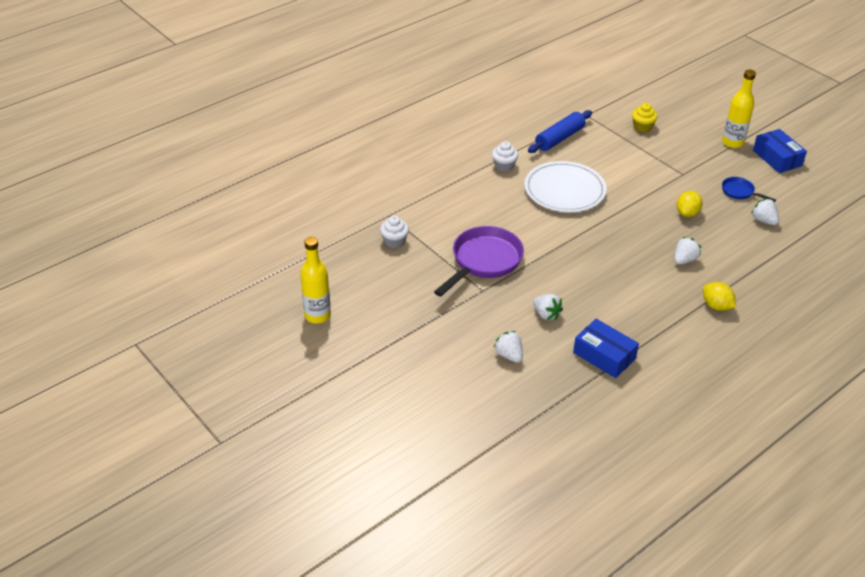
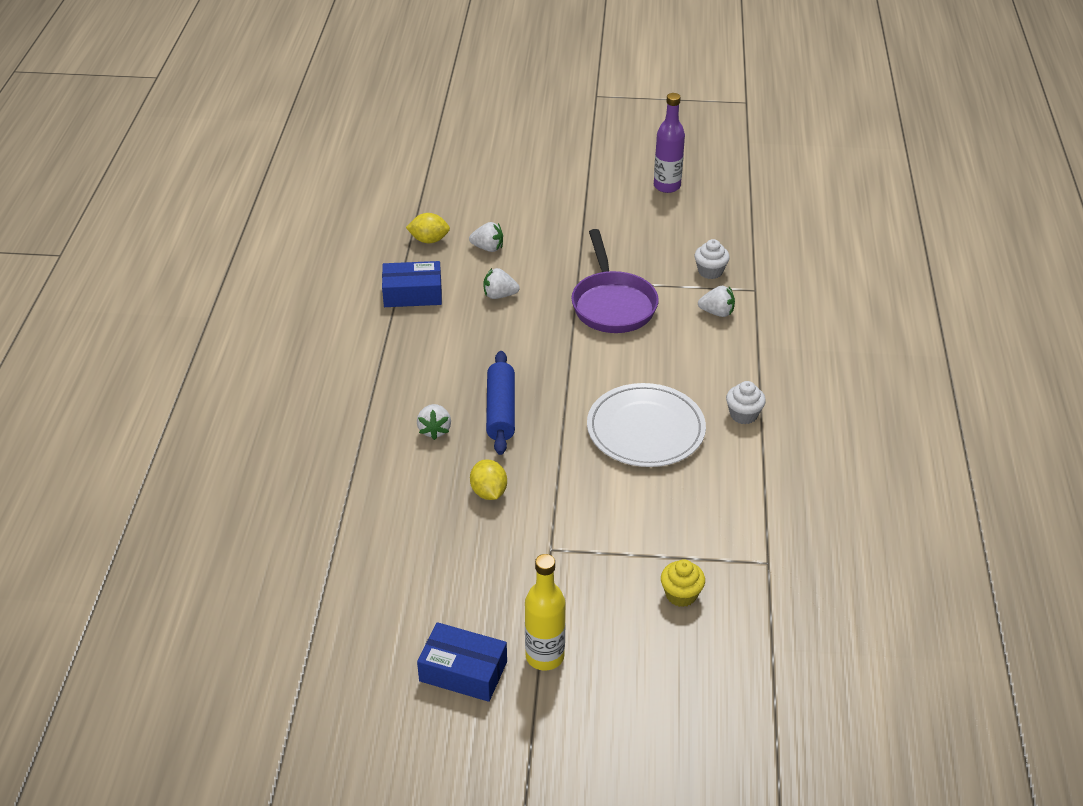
camera: 135 degrees right, 0 degrees up
(317, 315) = (667, 186): yellow bottle -> purple bottle
(559, 138) = (745, 498): blue rolling pin -> blue rolling pin (501, 411)
(716, 306) = (357, 400): yellow lemon -> yellow lemon (429, 240)
(740, 192) = (459, 569): blue pan -> none
(763, 220) = (395, 544): white strawberry -> white strawberry (717, 312)

